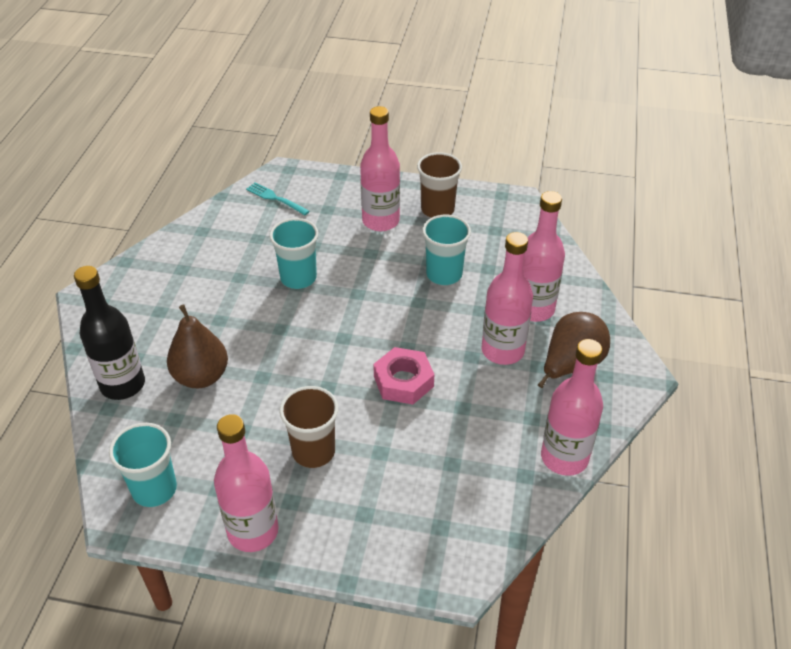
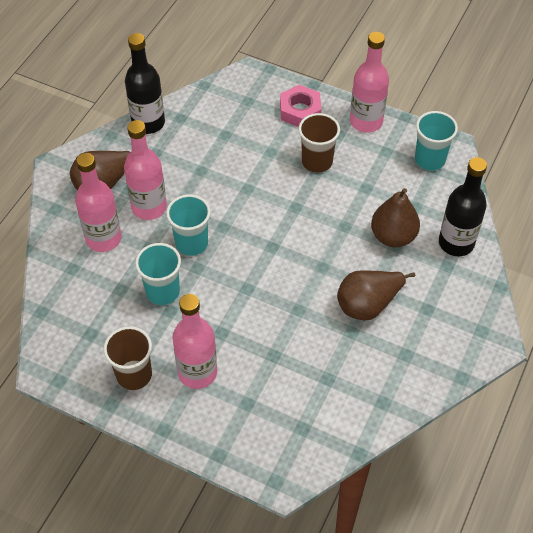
camera: 165 degrees left, 10 degrees up
(224, 303) = (368, 304): none -> brown pear
(275, 198) = (299, 433): turquoise fork -> none
(298, 278) = (296, 318): turquoise cup -> turquoise cup (191, 243)
(403, 381) = (236, 199): pink nut -> pink nut (300, 111)
(564, 457) = (148, 123): pink bottle -> black bottle

